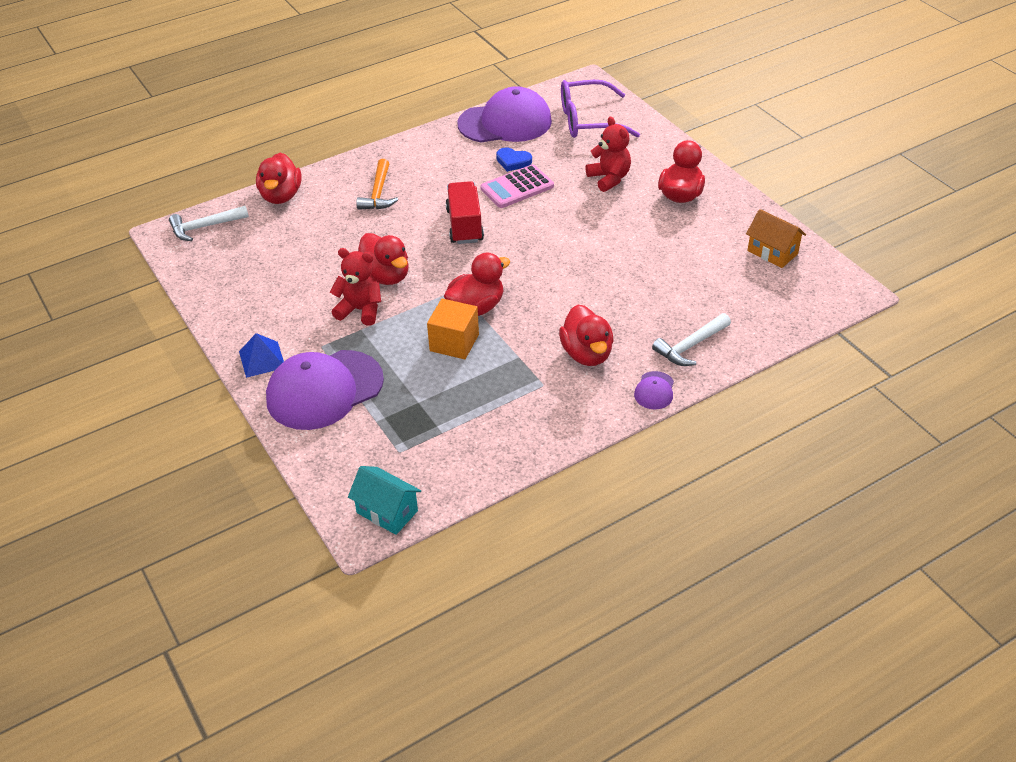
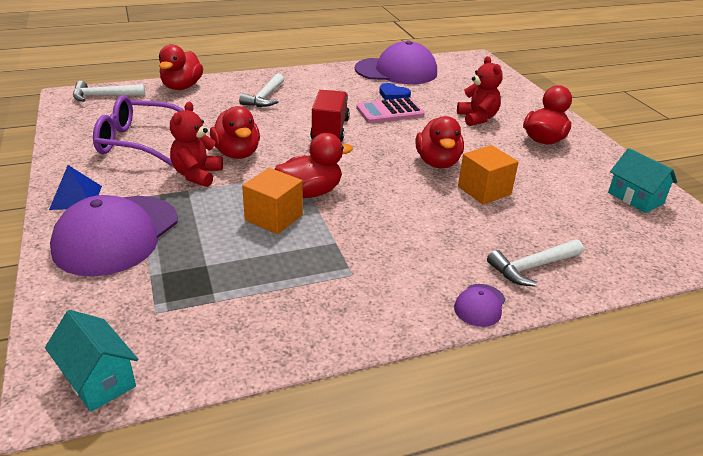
camera: 10 degrees right, 10 degrees down
(324, 390) = (116, 235): purple cap -> purple cap turned 45 degrees counterclockwise
(360, 310) = (197, 175): red teddy bear -> red teddy bear turned 105 degrees counterclockwise
(378, 193) = (265, 97): orange hammer -> white hammer
(587, 120) = (469, 80): purple glasses -> purple glasses (138, 142)
(587, 354) = (411, 253): red duck -> red duck (437, 162)
(634, 272) = (484, 190): none -> orange cube
(772, 252) = (635, 198): orange house -> turquoise house

